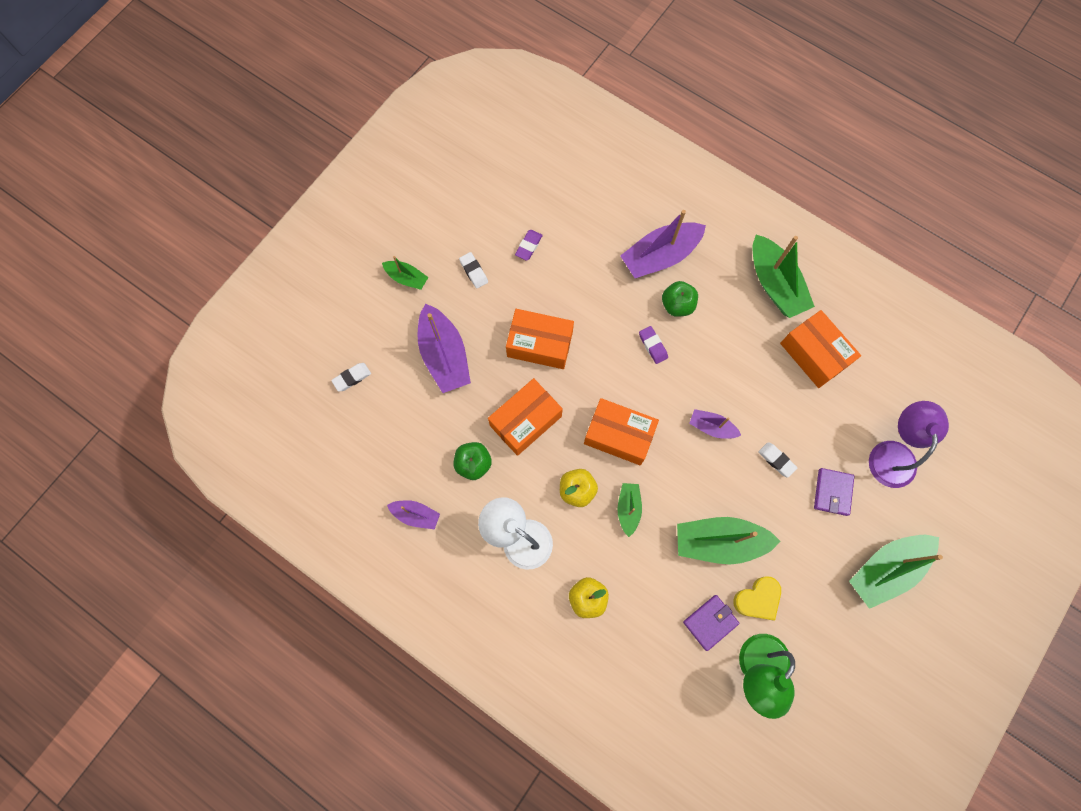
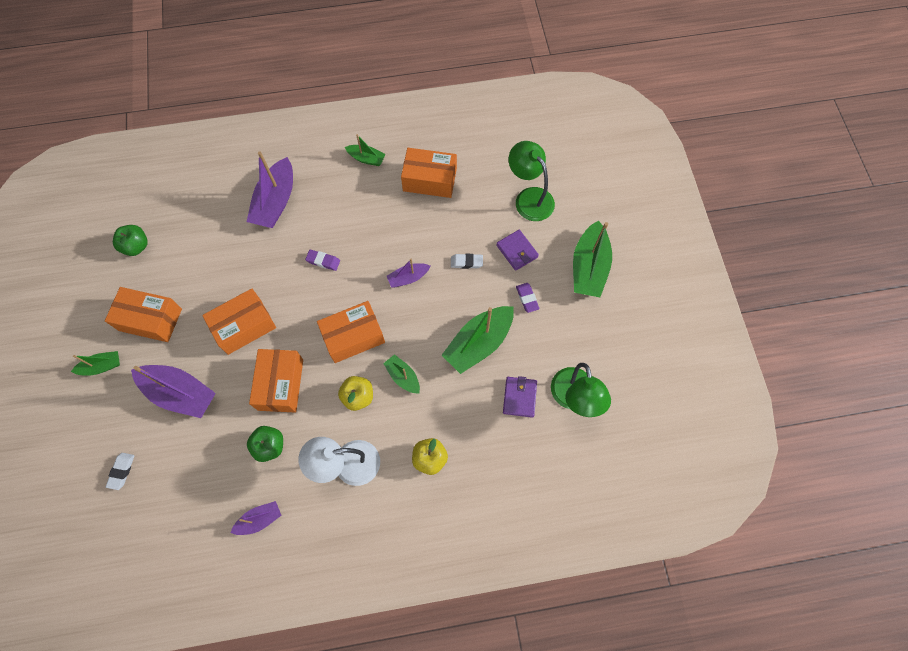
camera: 45 degrees left, 5 degrees down
(473, 271) = (150, 319): white eraser -> orange box
(528, 246) = (176, 270): purple eraser -> purple eraser (527, 298)
(677, 305) = (315, 222): green apple -> green apple (136, 246)
(757, 599) = (534, 355): yellow heart -> none
(775, 284) = (366, 158): green boat -> green boat, size x0.54
(892, 453) = (529, 198): purple lamp -> green lamp

